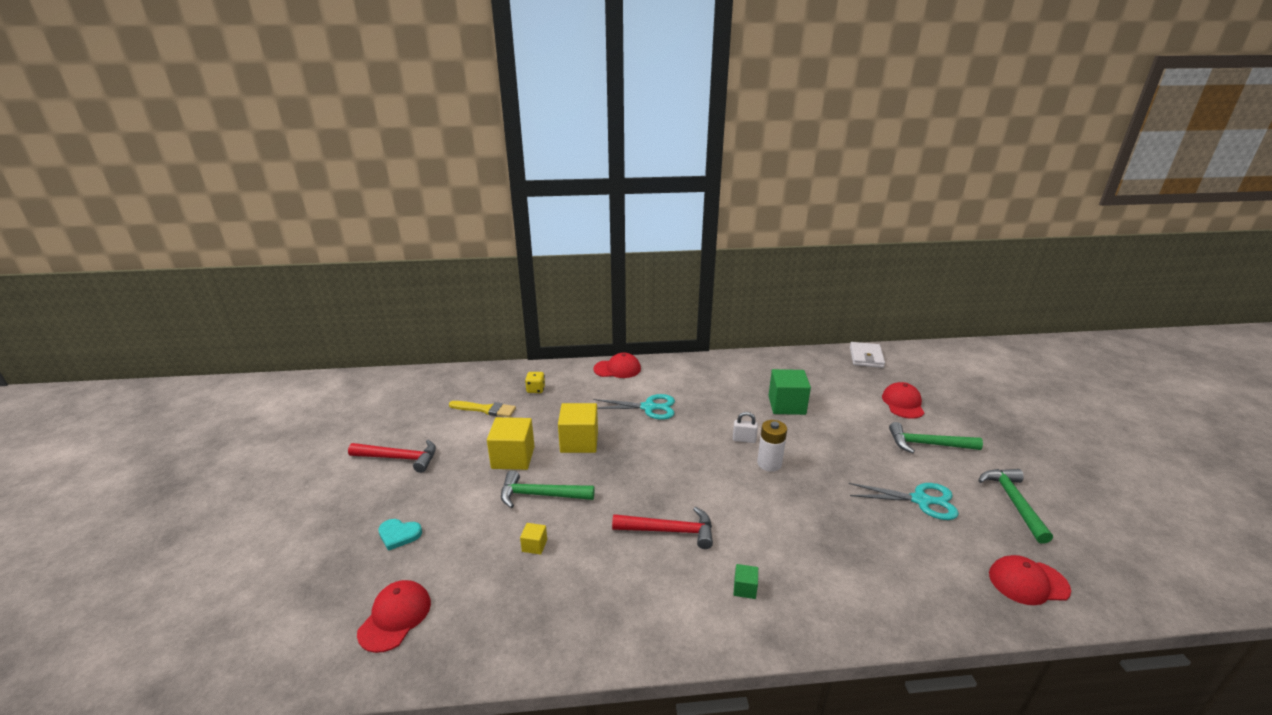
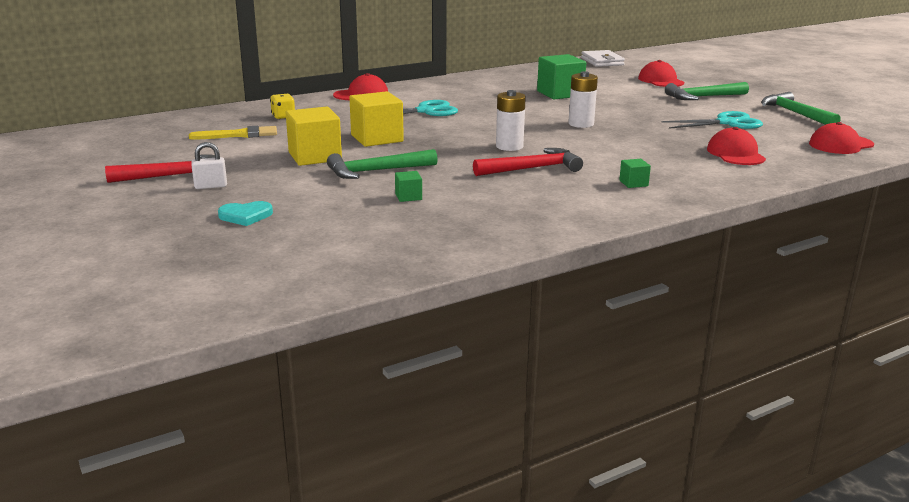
camera: 25 degrees left, 5 degrees down
(395, 617) = (312, 256): red cap -> red cap (735, 154)
(534, 545) = (408, 197): yellow cube -> green cube
(676, 486) = (509, 146): none -> white battery
(744, 439) = (542, 115): white padlock -> white padlock (211, 186)

